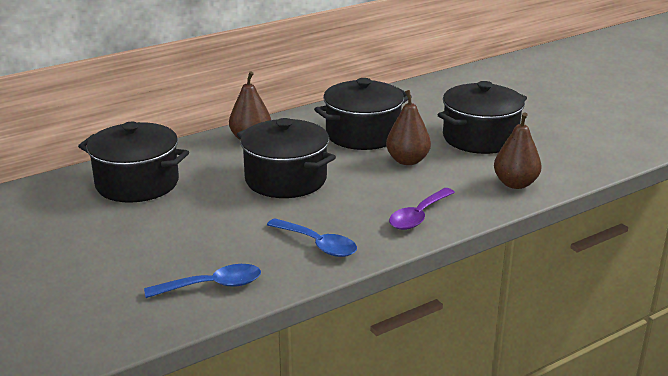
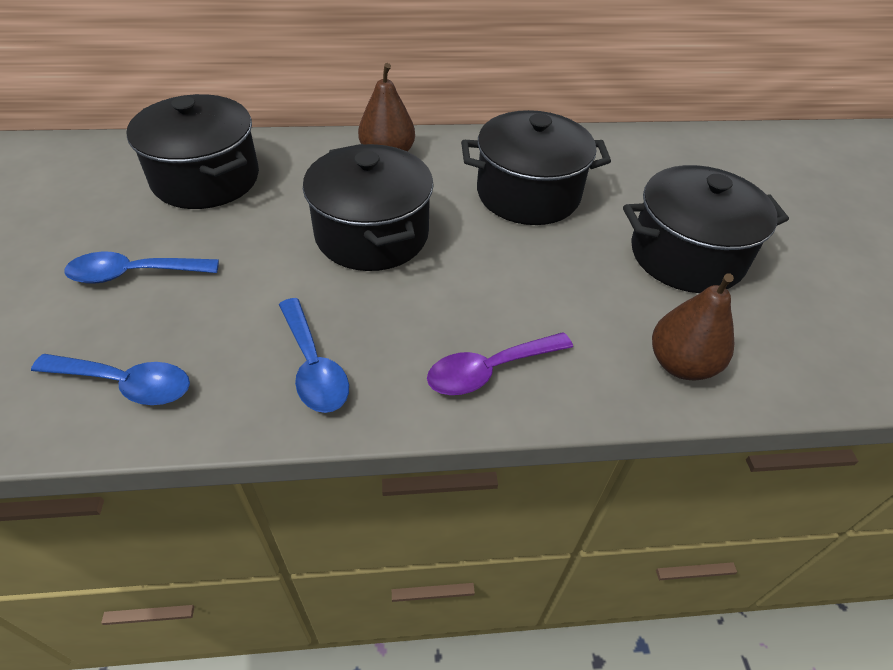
camera: 25 degrees right, 20 degrees up
(150, 241) = (134, 274): none -> blue spoon
(407, 160) = (553, 259): brown pear -> none

